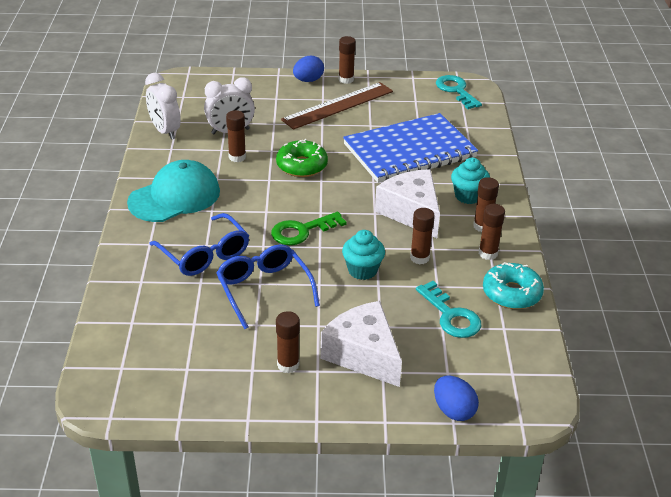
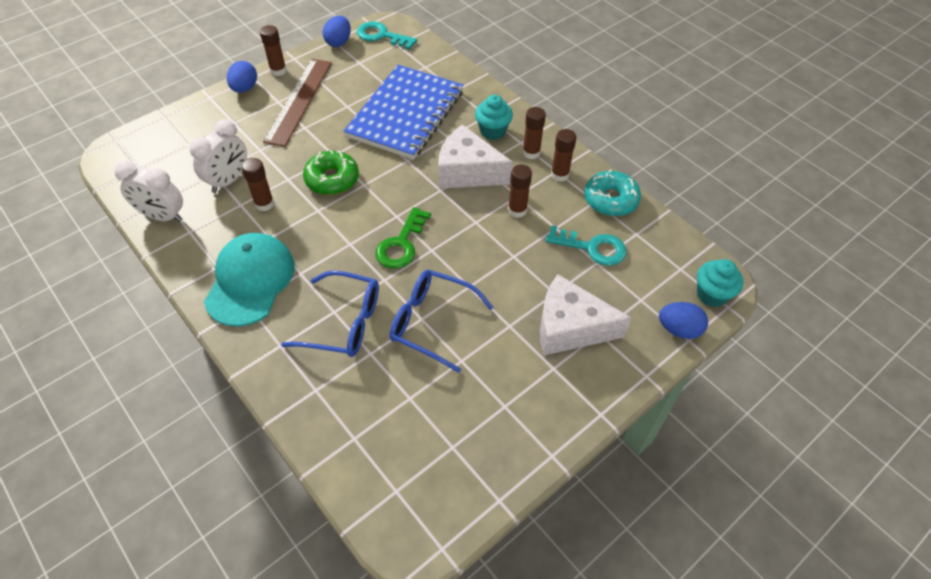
camera: 40 degrees left, 15 degrees up
(288, 365) = (527, 380): brown glue stick -> none
(362, 270) = (488, 250): turquoise cupcake -> turquoise cupcake (712, 295)
(415, 80) = (338, 42): none -> blue egg

